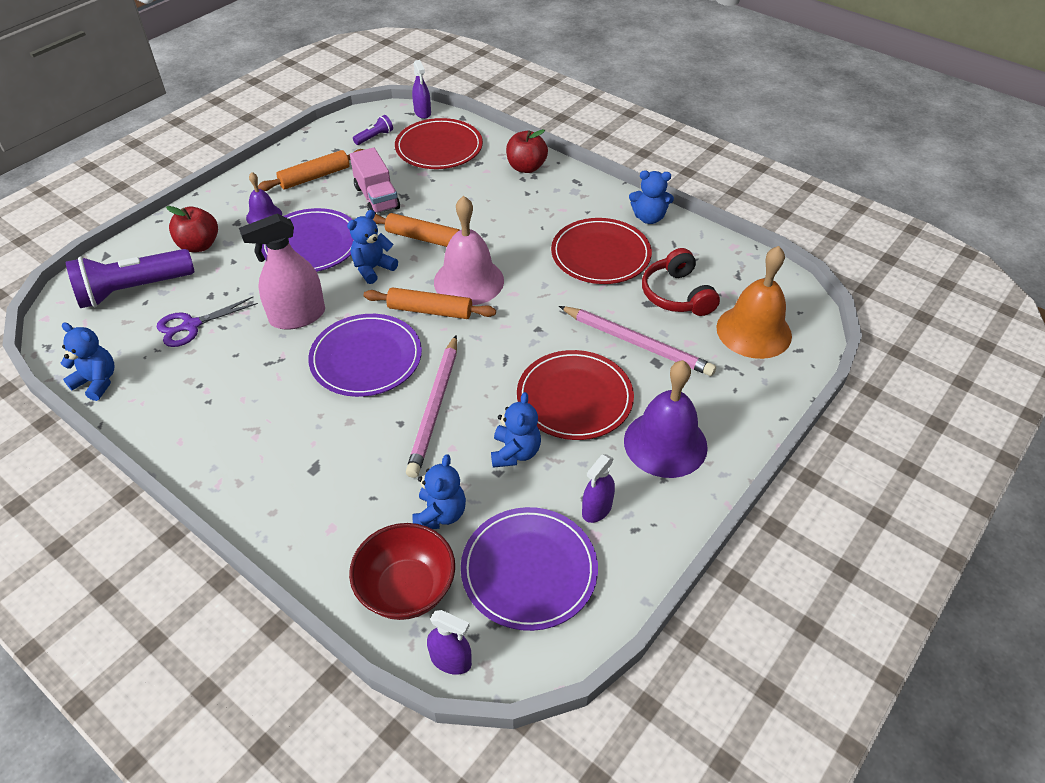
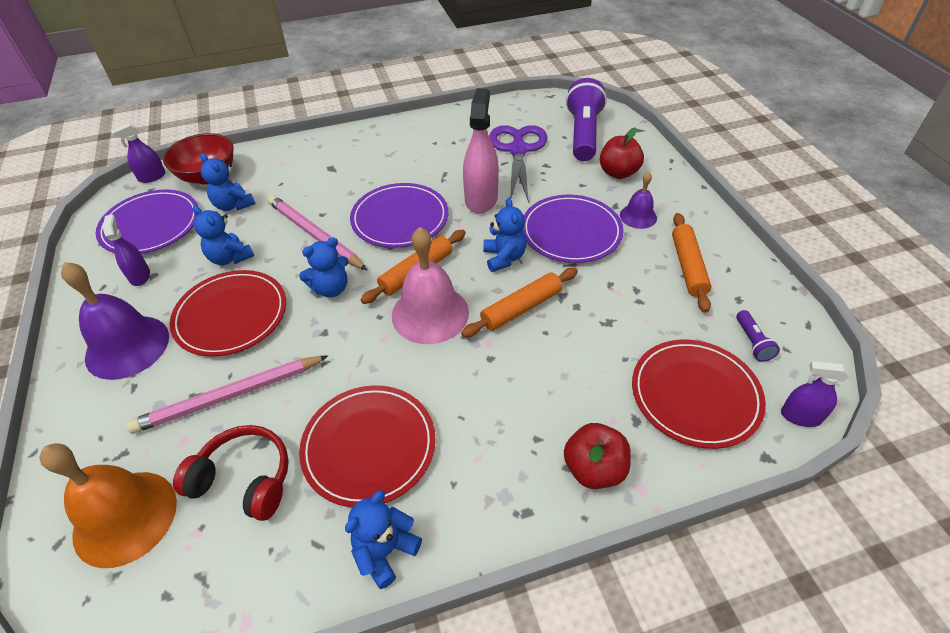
camera: 125 degrees right, 0 degrees up
(97, 382) = (497, 107): blue teddy bear -> blue teddy bear (331, 288)
(191, 325) = (518, 150): purple scissors -> purple scissors, size x1.54
(377, 198) = (618, 299): pink truck -> none

